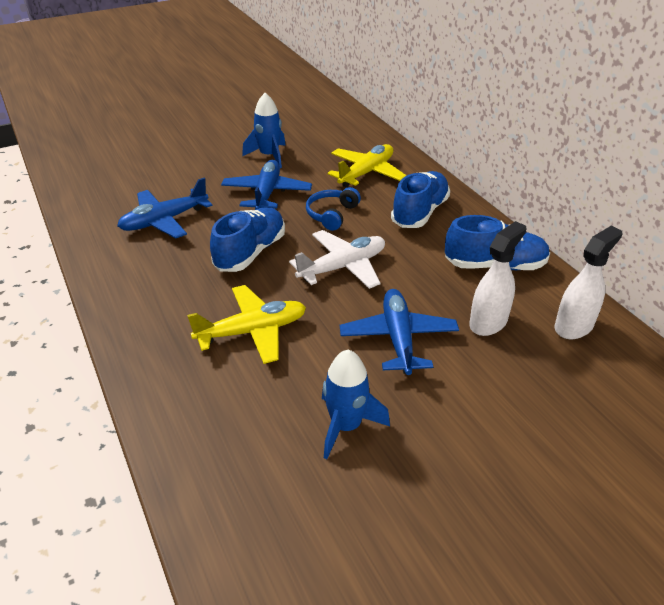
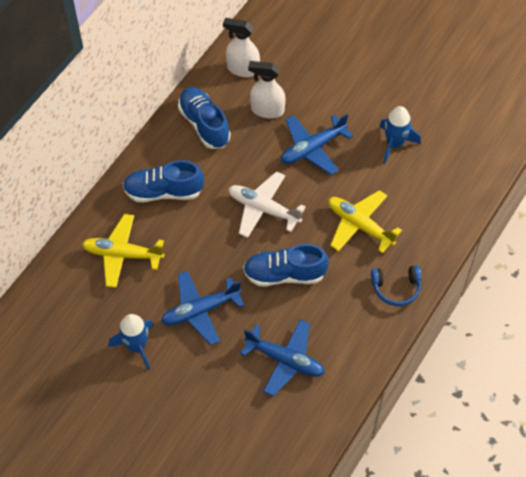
camera: 120 degrees left, 20 degrees up
(332, 214) = (202, 248): blue headphones -> blue headphones (396, 288)

